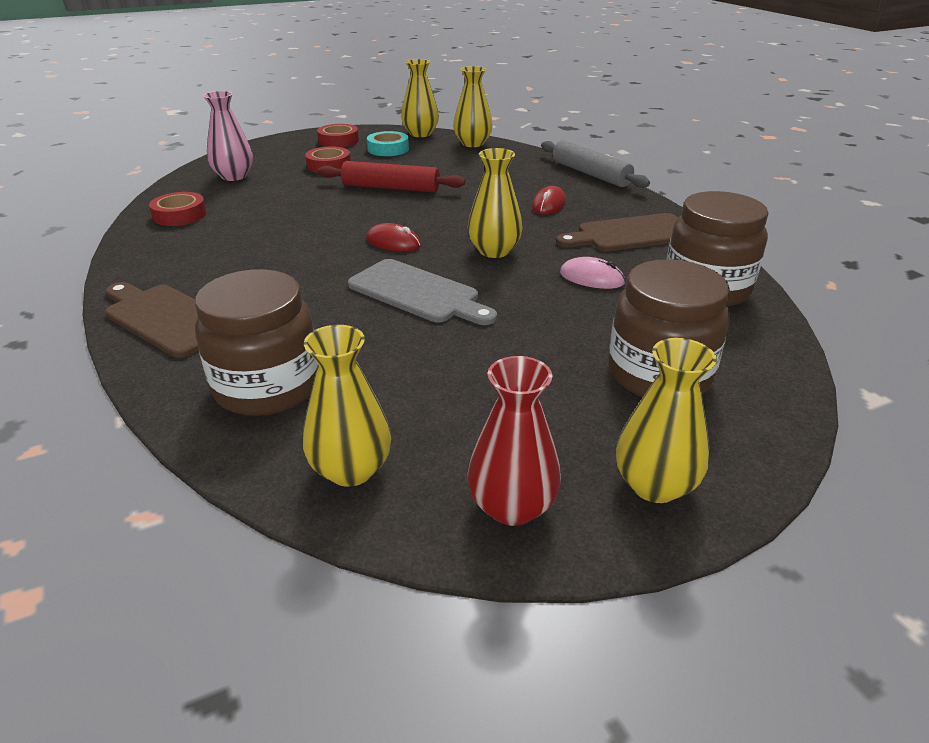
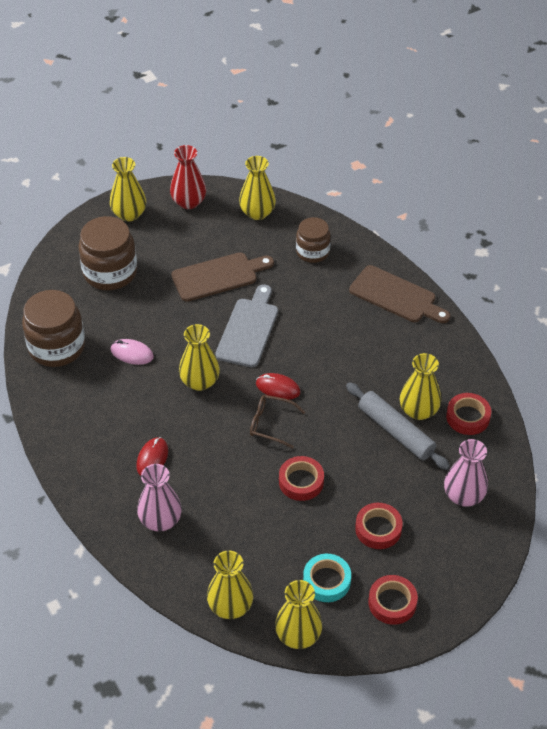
camera: 175 degrees right, 15 degrees up
(232, 221) = (418, 410): none -> yellow vase
(267, 386) = (312, 252): brown jar -> brown jar, size x0.63
(391, 188) = (301, 481): red rolling pin -> red tape
(411, 219) = (271, 424): none -> brown glasses
(418, 293) = (248, 329): grey cutting board -> grey cutting board turned 75 degrees clockwise
(535, 175) = (160, 520): none -> pink vase
(590, 174) = (103, 528): grey rolling pin -> grey rolling pin (396, 431)
(631, 234) = (91, 413): brown cutting board -> brown cutting board (218, 276)

